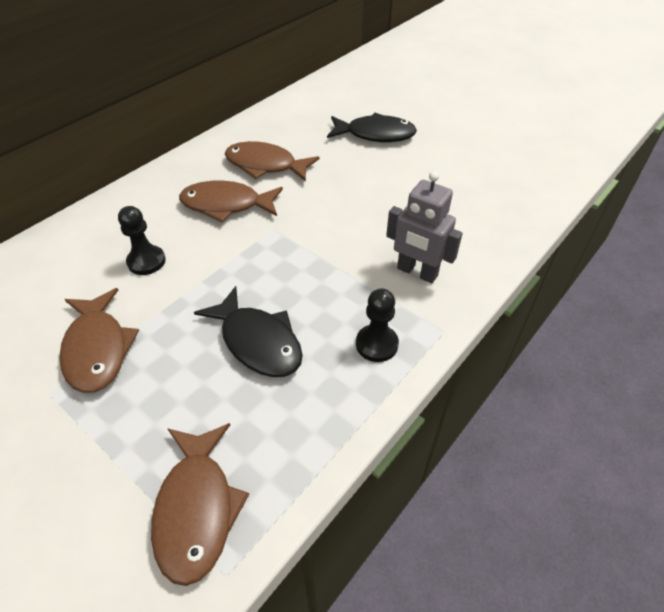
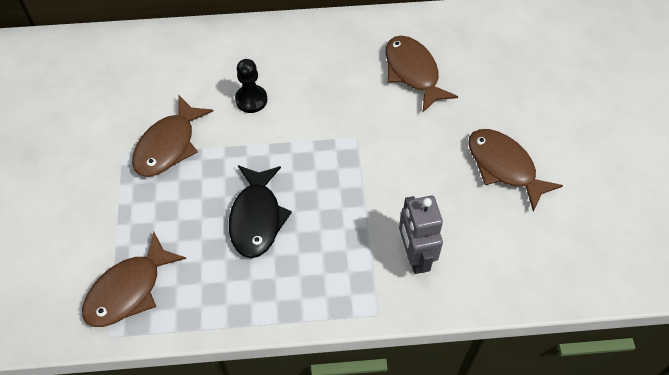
camera: 45 degrees right, 10 degrees up
(226, 205) = (347, 90): brown fish -> brown fish (504, 167)
(375, 134) = (539, 105): black fish -> none
(376, 344) = (324, 284): black pawn -> none

